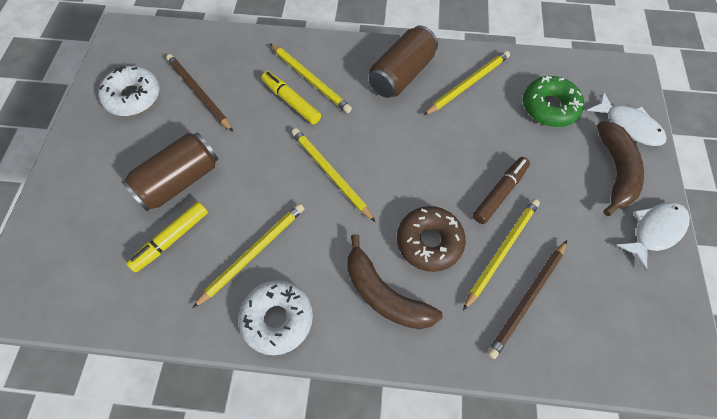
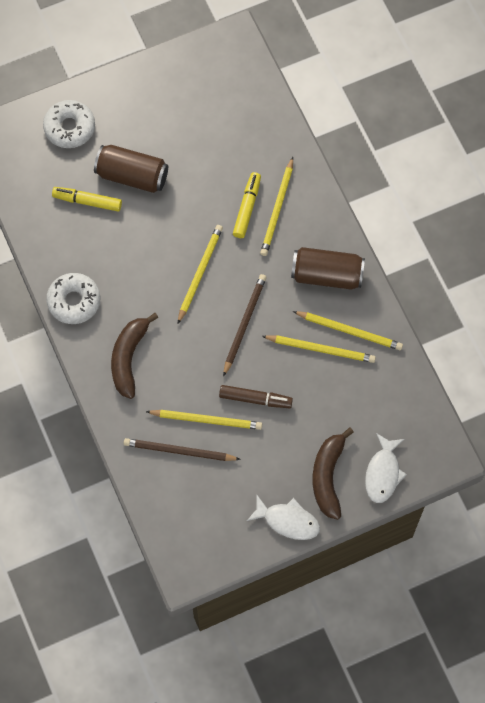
camera: 60 degrees right, 5 degrees up
(133, 97) = (180, 93): white donut -> white donut (69, 128)
(199, 93) = (212, 137): brown pencil -> brown pencil (244, 324)
(253, 253) = (108, 259): yellow pencil -> yellow pencil (320, 349)
(429, 242) = (185, 368): brown donut -> none
(549, 107) = (364, 404): green donut -> none
(615, 171) = (328, 476): brown banana -> brown banana turned 120 degrees clockwise

